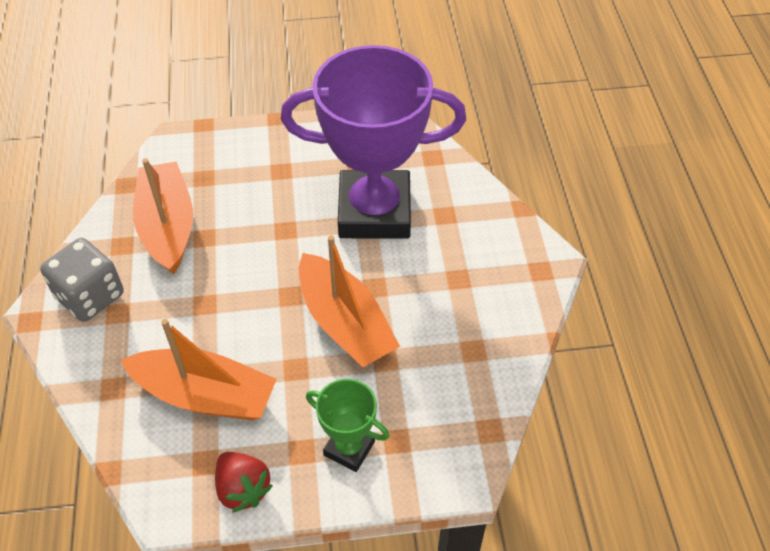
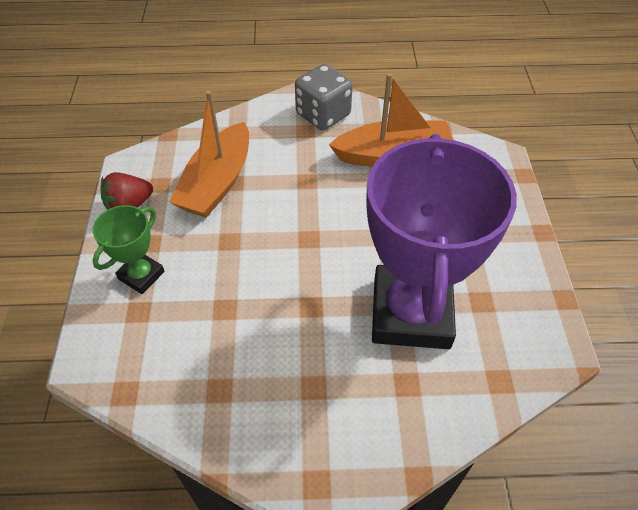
camera: 95 degrees right, 0 degrees up
(345, 323) = (271, 279): orange boat -> none

